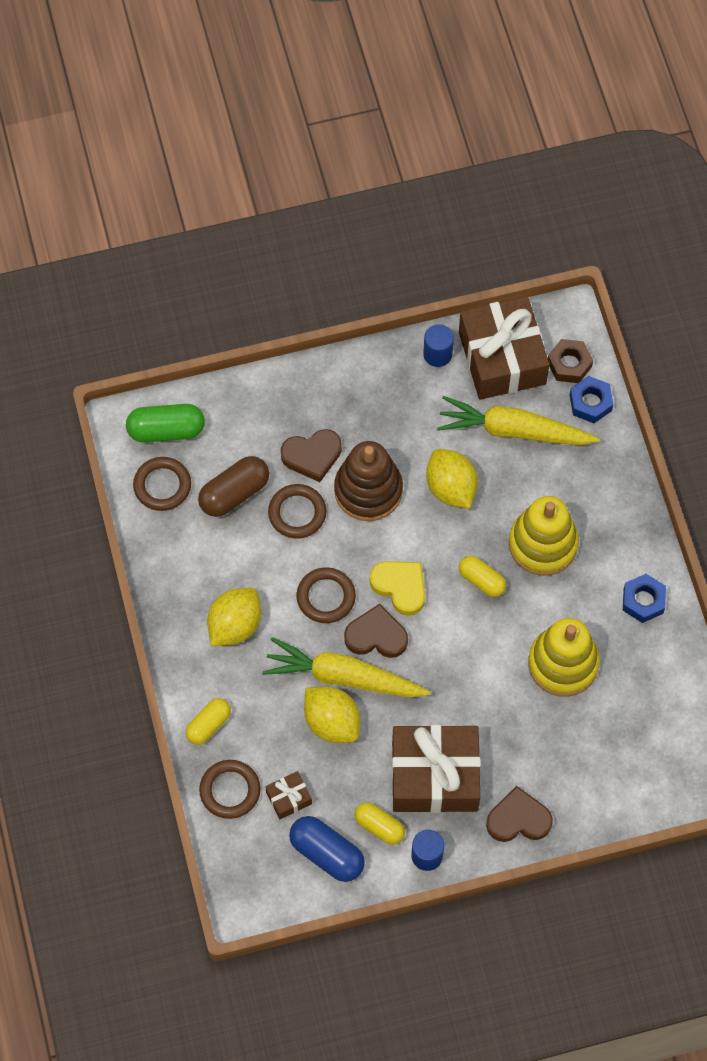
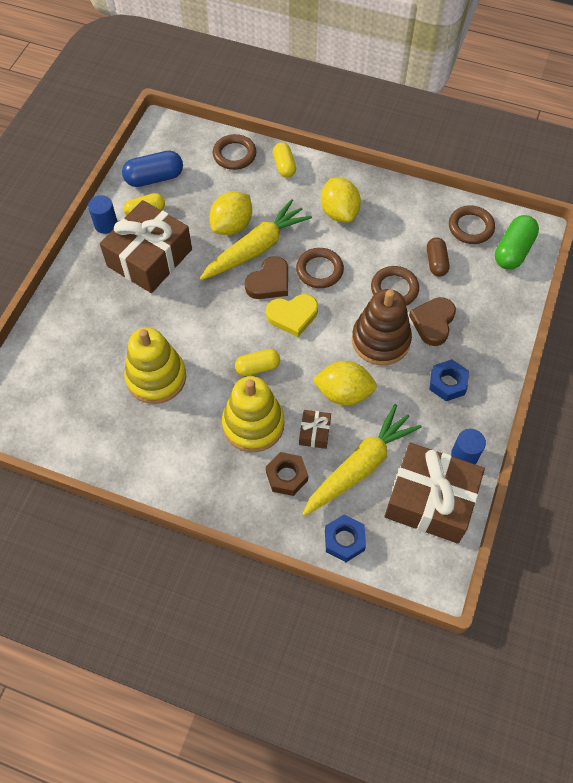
camera: 125 degrees right, 5 degrees down
(234, 493) = (436, 262): brown capsule -> brown capsule, size x0.67
(289, 798) = (204, 179): brown gift -> brown gift (314, 433)
(332, 722) = (232, 226): yellow lemon -> yellow lemon turned 45 degrees counterclockwise
(518, 819) = (81, 284): brown heart -> none
(569, 364) = (390, 548): brown nut -> brown nut (286, 476)
(643, 601) = (156, 462): blue nut -> blue nut (447, 383)

